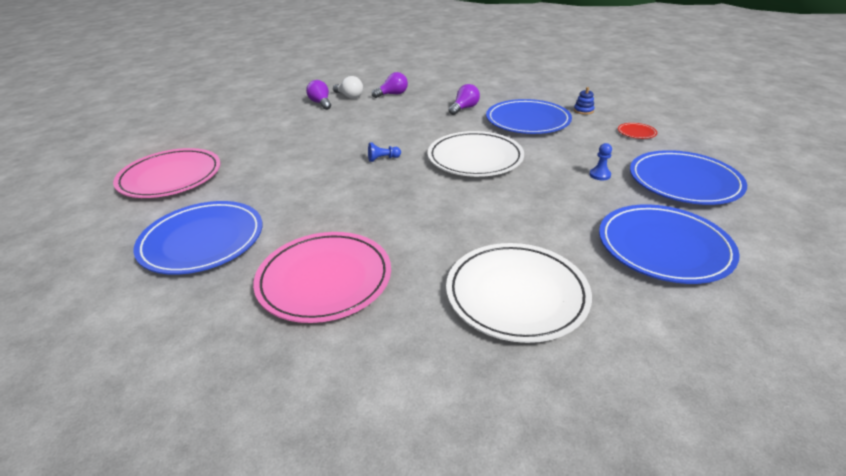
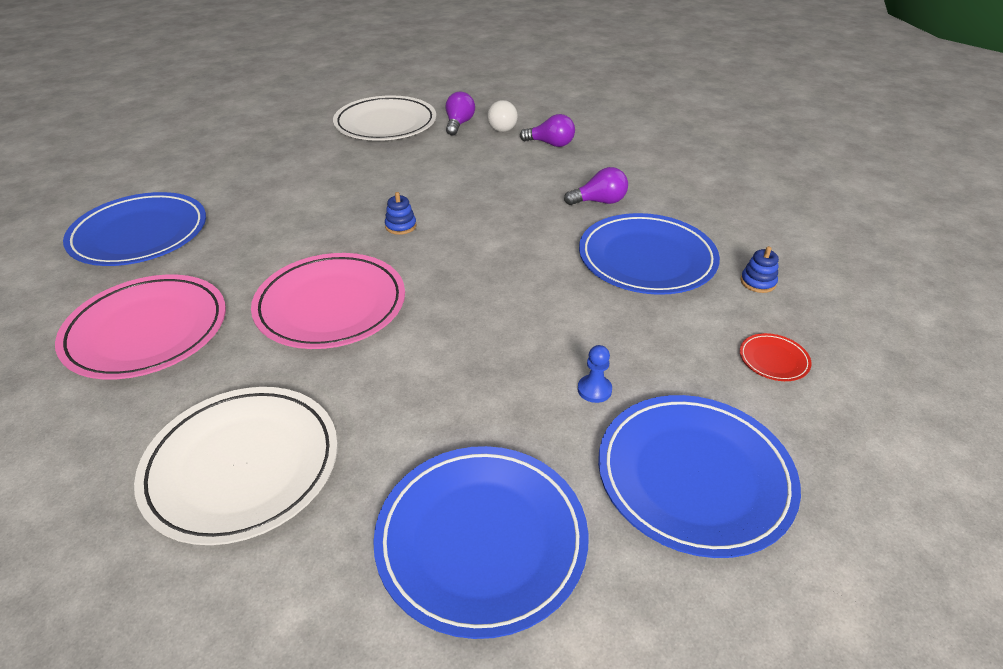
camera: 40 degrees right, 5 degrees up
(170, 177) = (217, 155): pink plate -> pink plate (331, 305)
(383, 159) = (401, 226): blue pawn -> blue stacking toy
(475, 158) = (490, 278): white plate -> white plate (385, 124)

